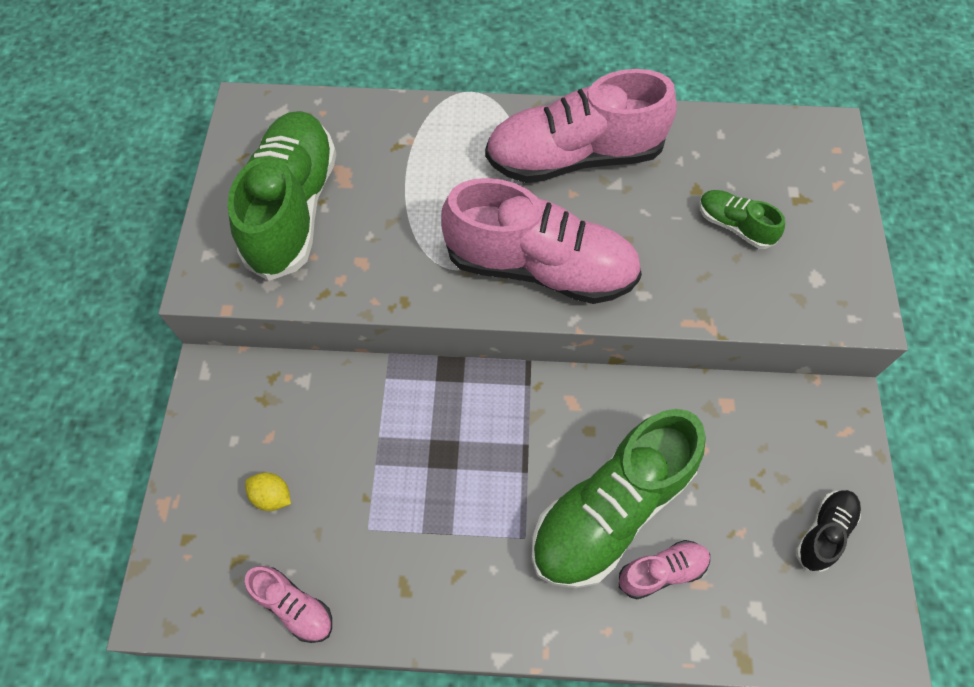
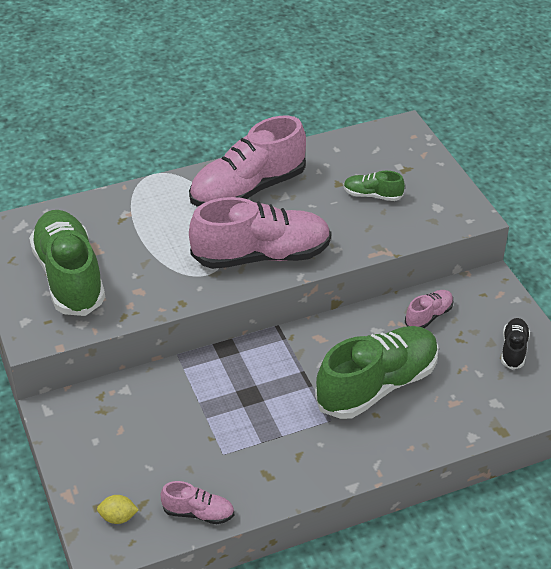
camera: 25 degrees left, 20 degrees down
(272, 496) = (144, 461): yellow lemon -> yellow lemon (118, 517)
(610, 510) = (377, 385): green shoe -> green shoe turned 150 degrees counterclockwise
(662, 571) = (427, 405): pink shoe -> pink shoe (429, 316)

